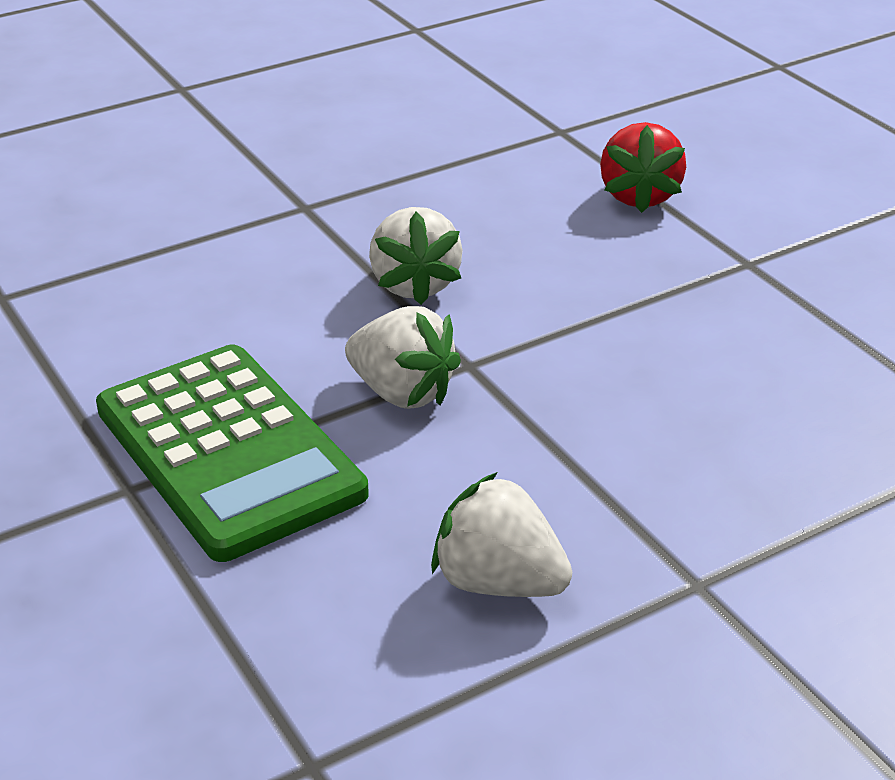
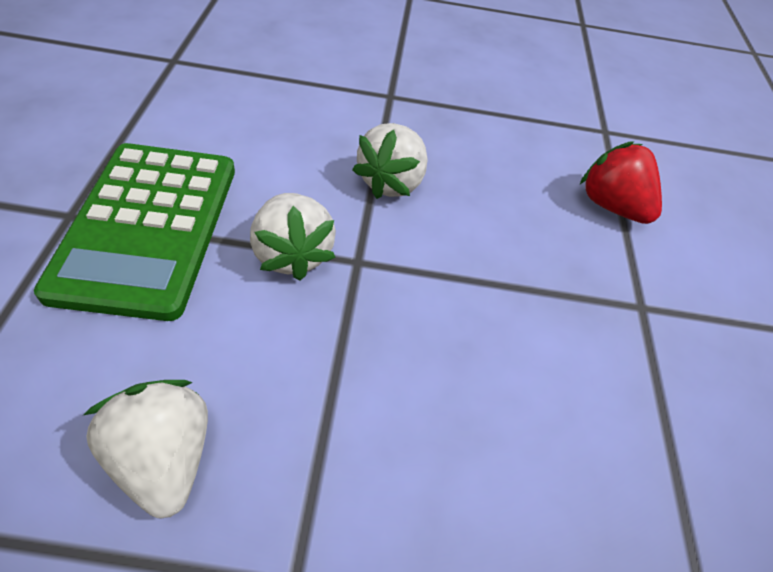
camera: 30 degrees right, 15 degrees up
(639, 196) = (611, 206): red strawberry -> red strawberry turned 105 degrees clockwise

